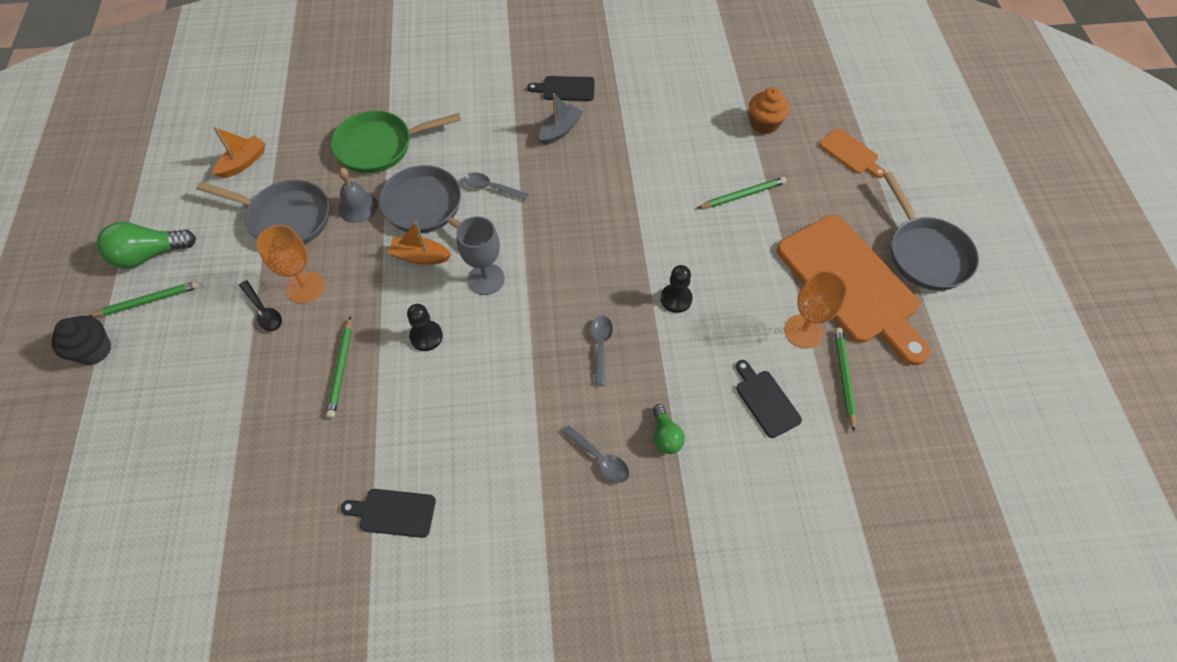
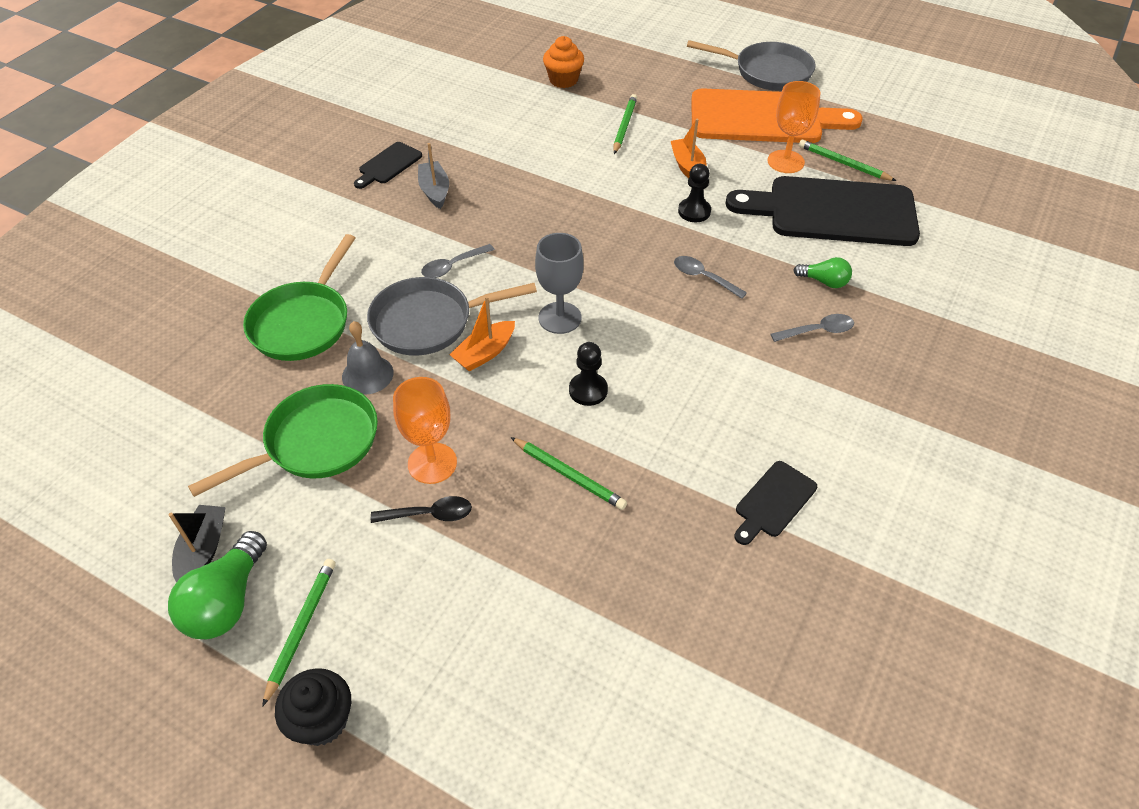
camera: 55 degrees left, 10 degrees down
(178, 220) = (203, 550): none -> black boat
(243, 162) = (186, 449): orange boat -> orange boat (688, 167)
(285, 218) = (315, 443): grey pan -> green pan
(765, 401) = (833, 212): black cutting board -> black cutting board, size x2.27
(850, 153) = (640, 56): orange cutting board -> none

